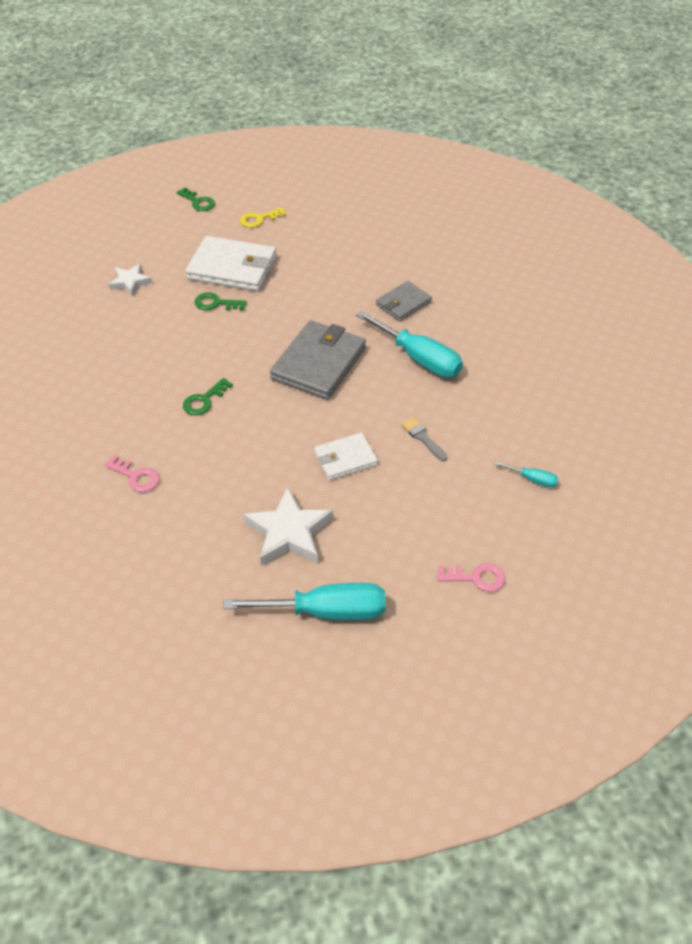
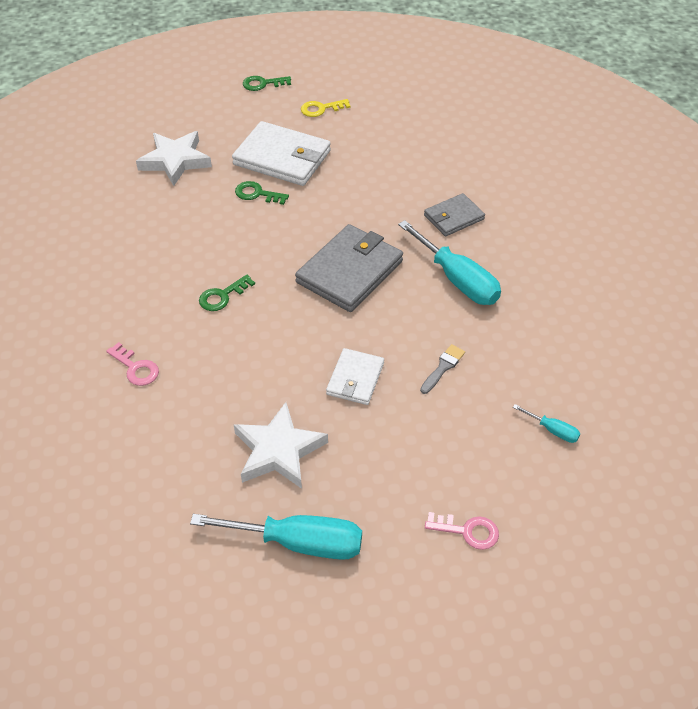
camera: 10 degrees right, 0 degrees up
(130, 282) = (175, 161): white star -> white star, size x1.67
(198, 202) = (262, 84): green key -> green key turned 120 degrees clockwise
(345, 458) = (355, 379): white wallet -> white wallet turned 60 degrees counterclockwise
(423, 438) = (443, 367): grey brush -> grey brush turned 60 degrees clockwise

